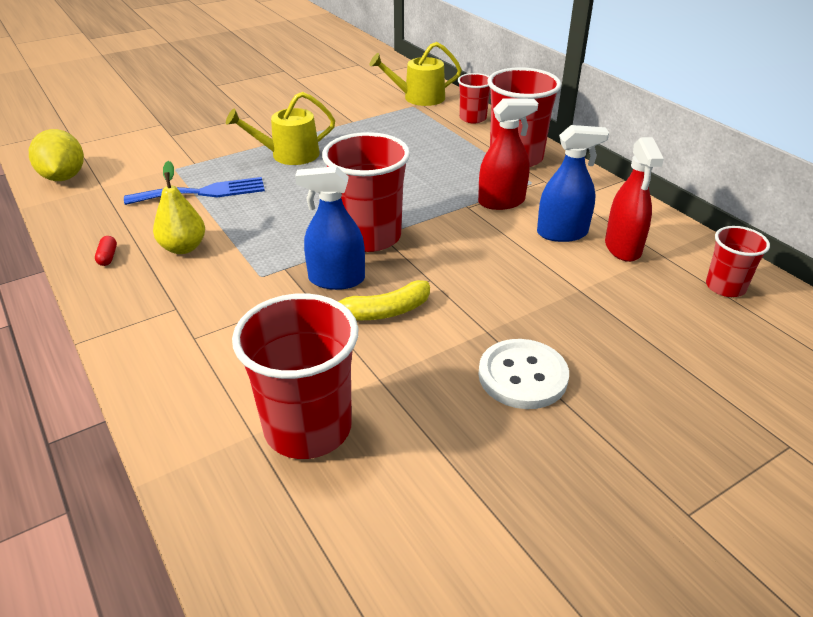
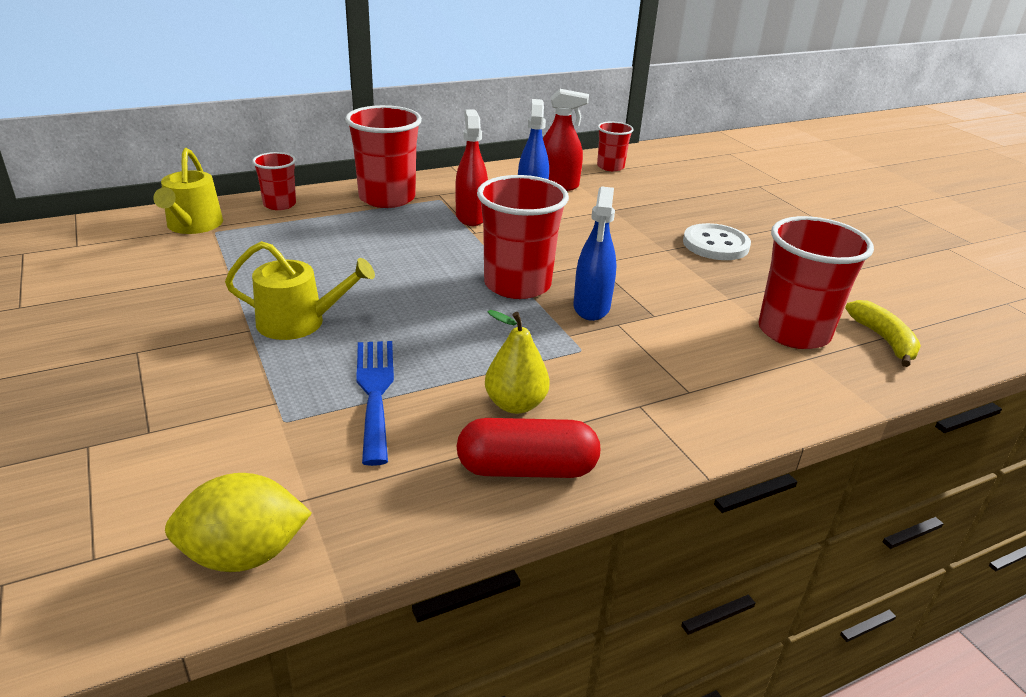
camera: 85 degrees left, 5 degrees down
(108, 257) = (527, 469): red capsule -> red capsule, size x2.46
(289, 155) = (299, 322): yellow watering can -> yellow watering can turned 75 degrees counterclockwise
(385, 311) = (642, 288): yellow banana -> yellow banana (884, 340)

